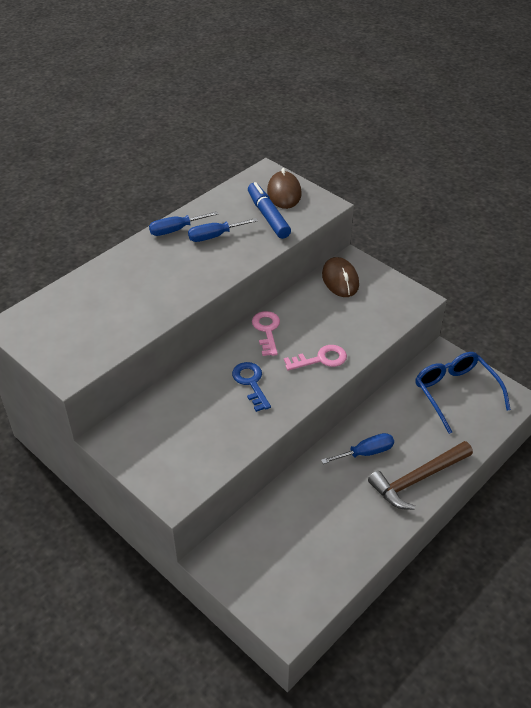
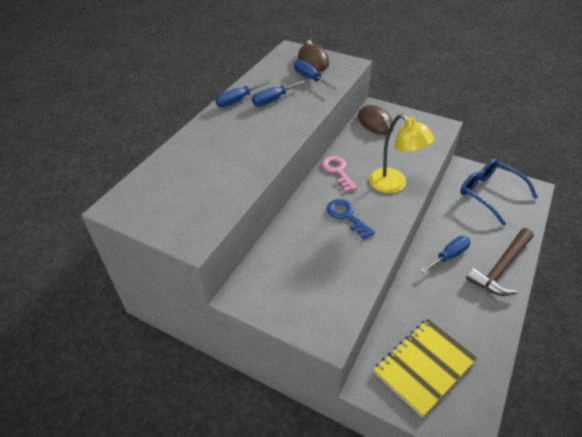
camera: 15 degrees left, 0 degrees up
(268, 216) = (309, 78): blue marker -> blue screwdriver
(276, 556) = (424, 366): none -> yellow notebook
(321, 359) = (394, 185): pink key -> yellow lamp

